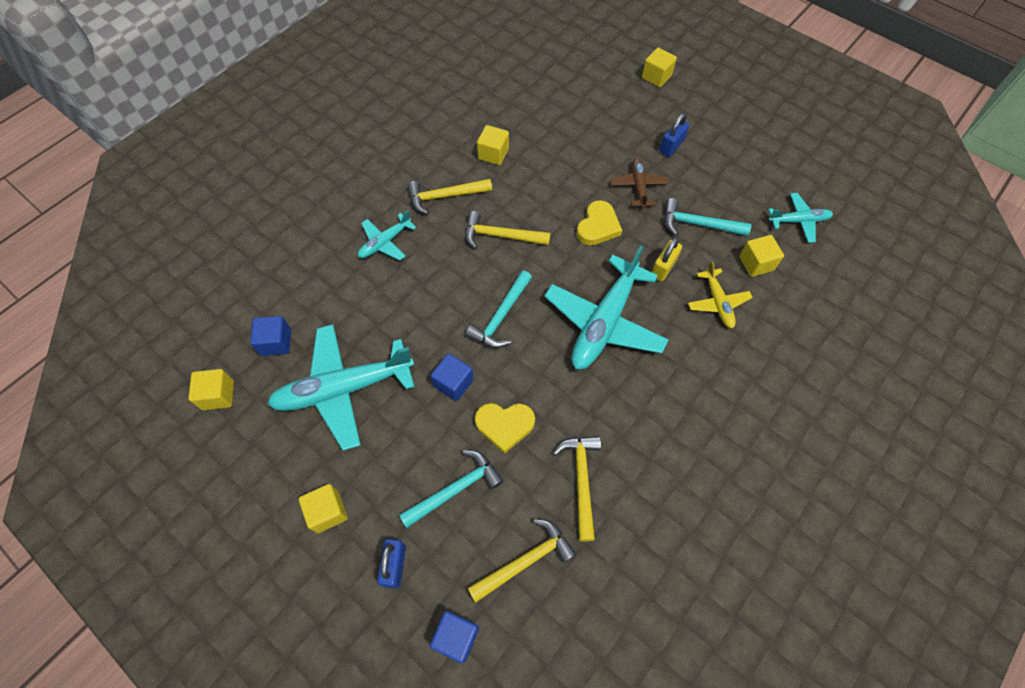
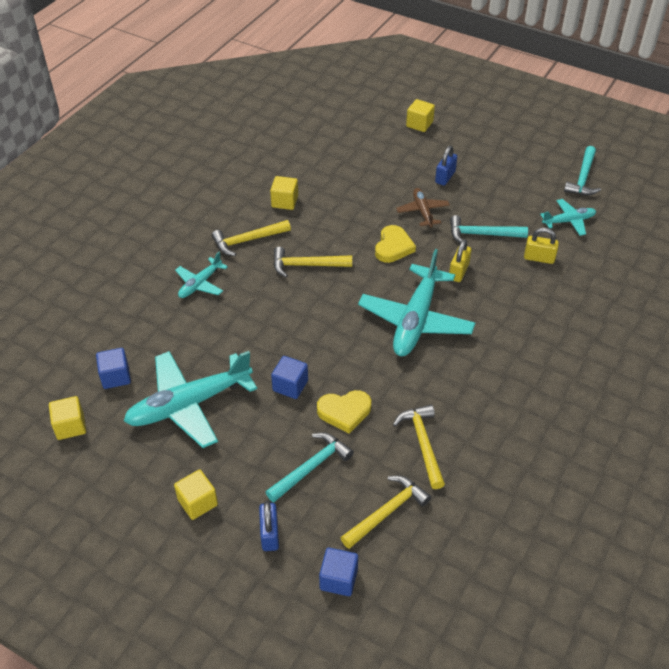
camera: 10 degrees left, 15 degrees down
(501, 316) = (321, 328): turquoise hammer -> turquoise hammer (582, 178)
(717, 302) = (512, 292): yellow plane -> none
(756, 263) = (539, 258): yellow cube -> yellow padlock

